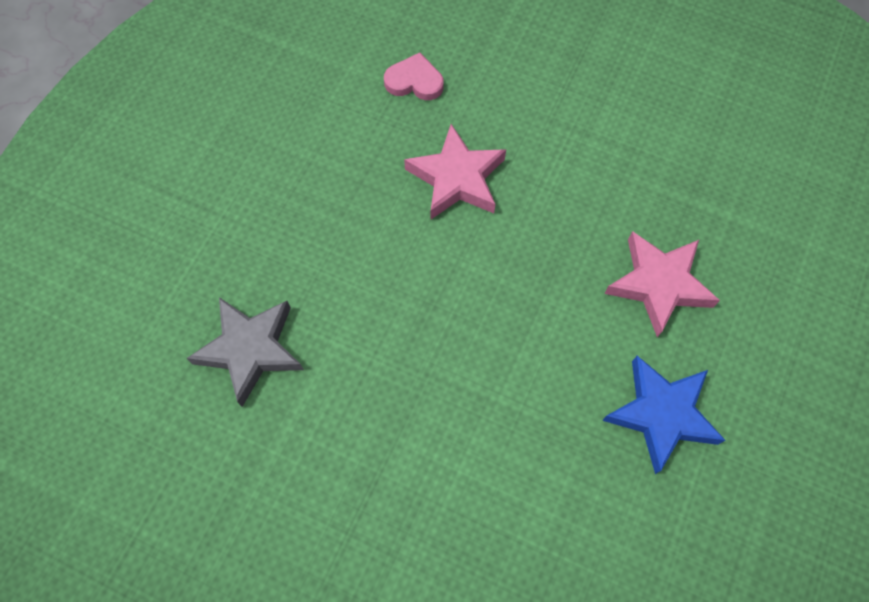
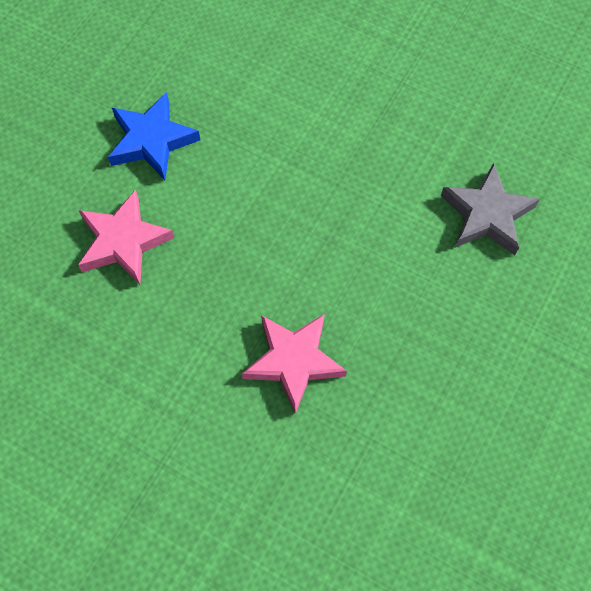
camera: 175 degrees left, 0 degrees up
(414, 81) = (328, 485): pink heart -> none

